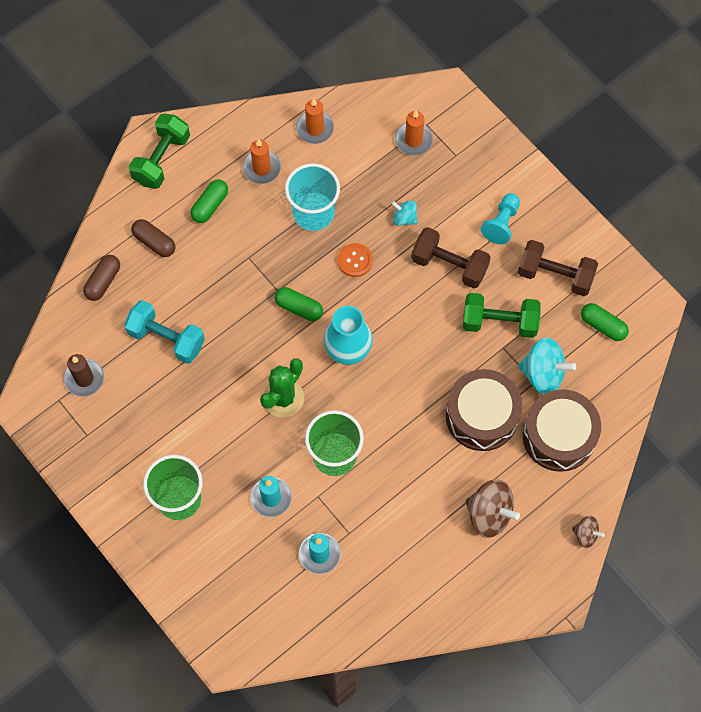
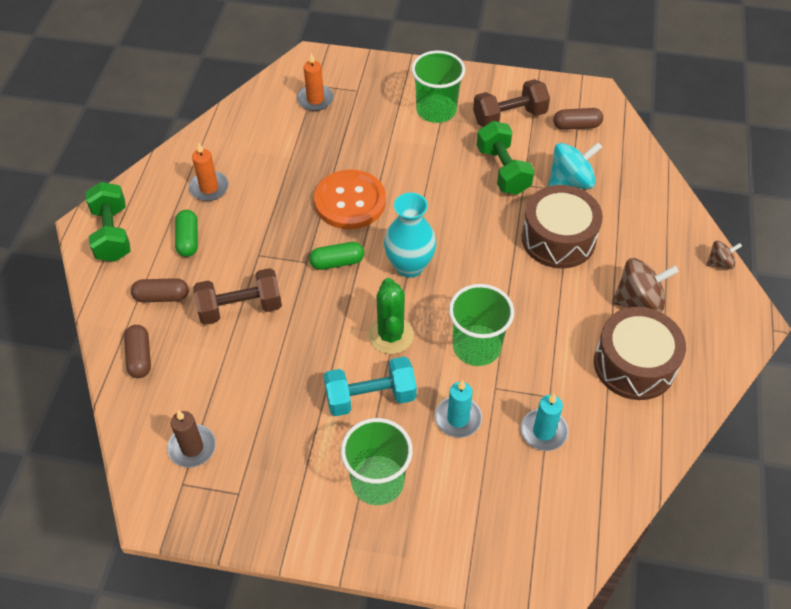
camera: 40 degrees left, 15 degrees down
(166, 338) = (242, 361): turquoise dumbbell -> turquoise dumbbell (370, 397)
(313, 213) = (283, 191): turquoise cup -> none
(315, 128) = (228, 137): orange candle -> none
(355, 260) = (350, 201): orange button -> orange button, size x1.98
(404, 218) = (360, 151): turquoise spinning top -> none
(449, 265) = (426, 159): brown dumbbell -> brown dumbbell (240, 308)
(499, 322) = (503, 170): green dumbbell -> green dumbbell turned 75 degrees counterclockwise
(501, 223) = (436, 110): turquoise pawn -> green cup
(559, 436) = (627, 213): brown drum -> brown drum (634, 364)
(603, 326) = (576, 126): green capsule -> brown capsule

